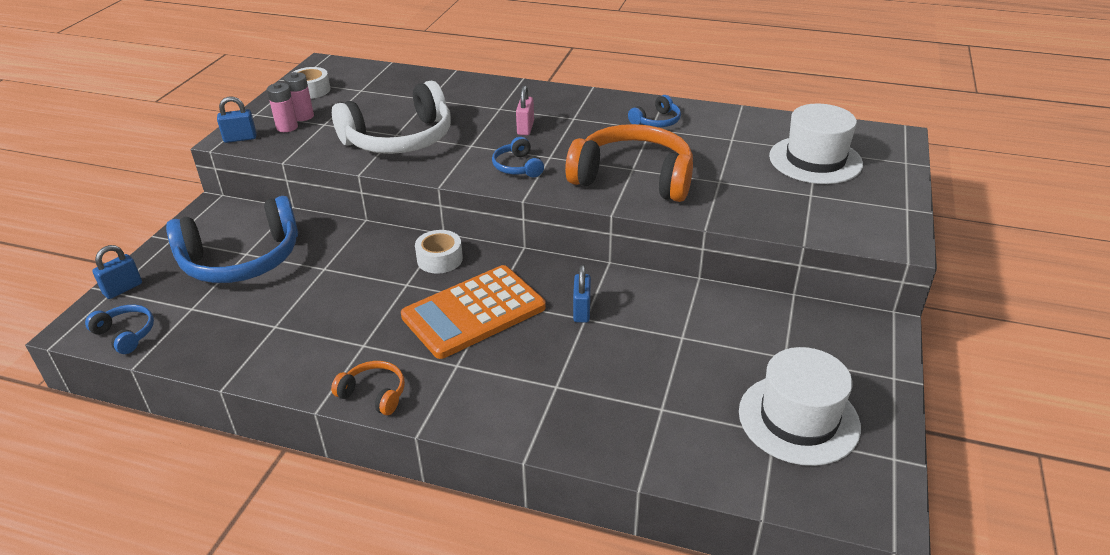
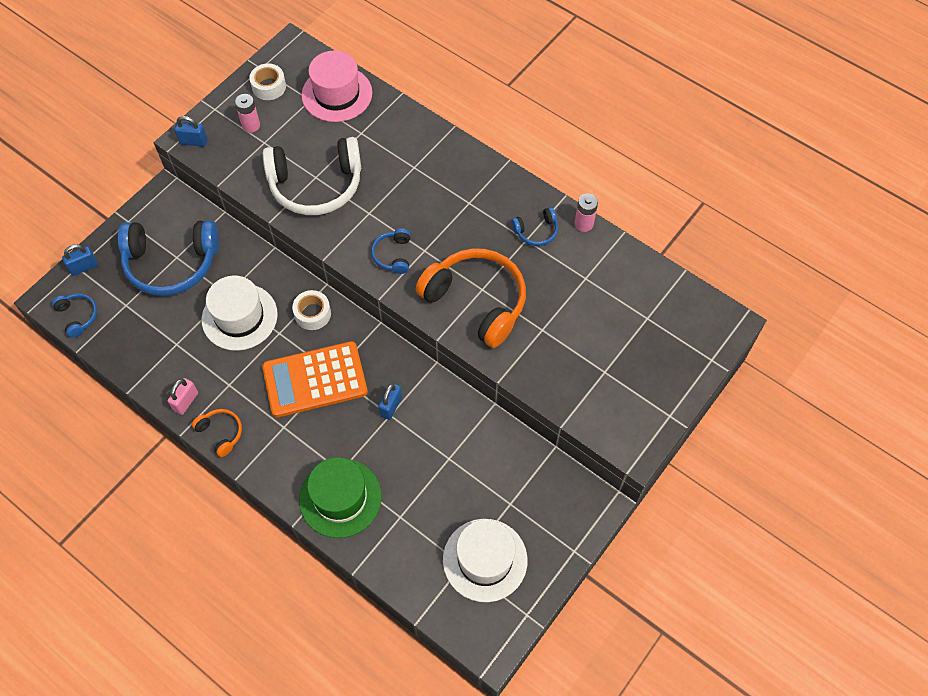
camera: 20 degrees right, 25 degrees up
(287, 127) = (234, 137): pink battery -> pink battery (583, 224)
(388, 82) = (337, 94): none -> pink hat
(525, 128) = (422, 204): pink padlock -> pink padlock (186, 401)
(572, 413) = (340, 498): none -> green hat
(815, 160) = (637, 330): white hat -> white hat (239, 317)

